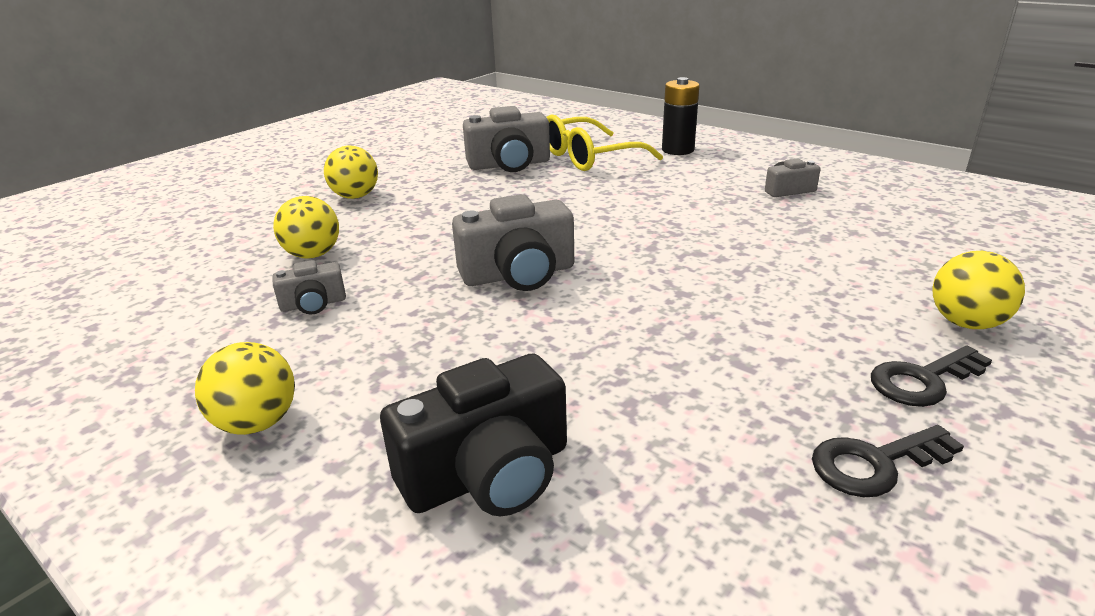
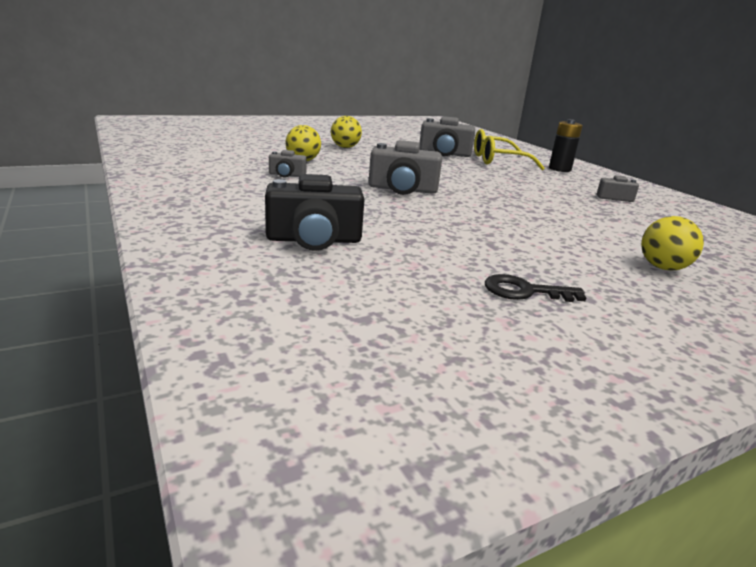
camera: 20 degrees right, 5 degrees down
(257, 423) = (226, 200): yellow ball -> none
(923, 380) = (599, 277): black key -> none

